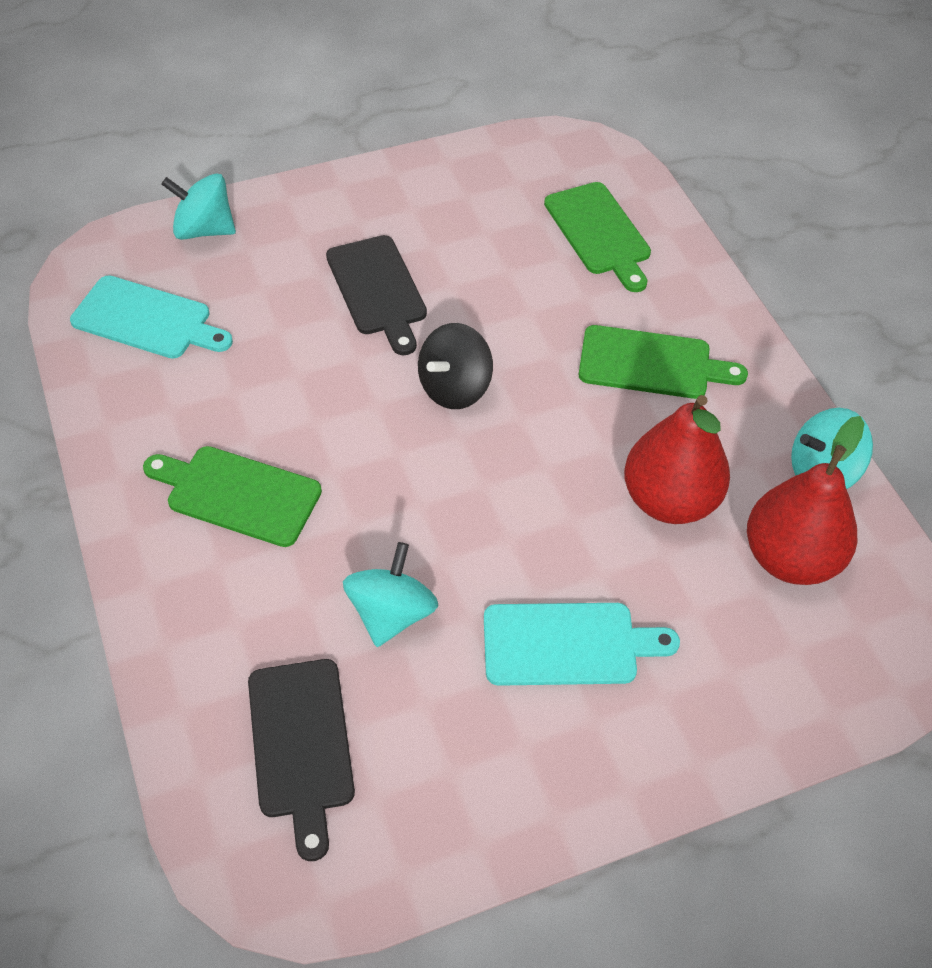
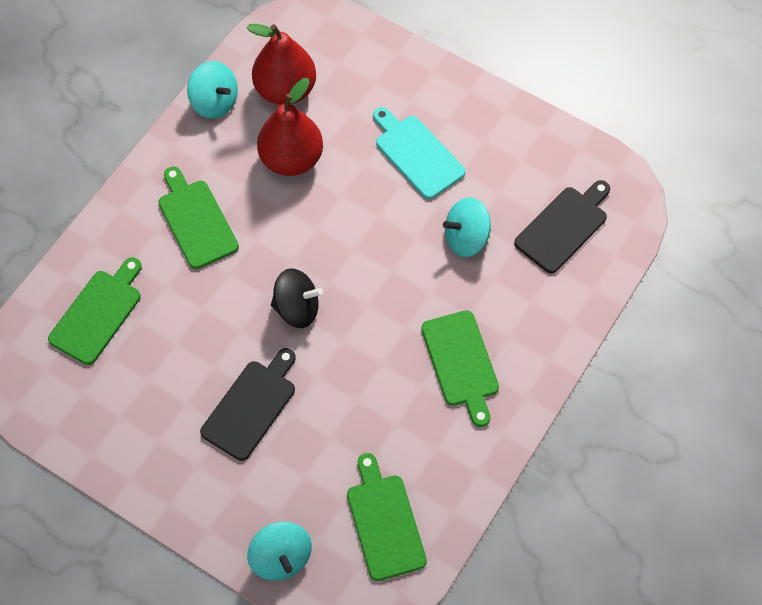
camera: 125 degrees left, 10 degrees up
(147, 319) = (384, 522): turquoise cutting board -> green cutting board

